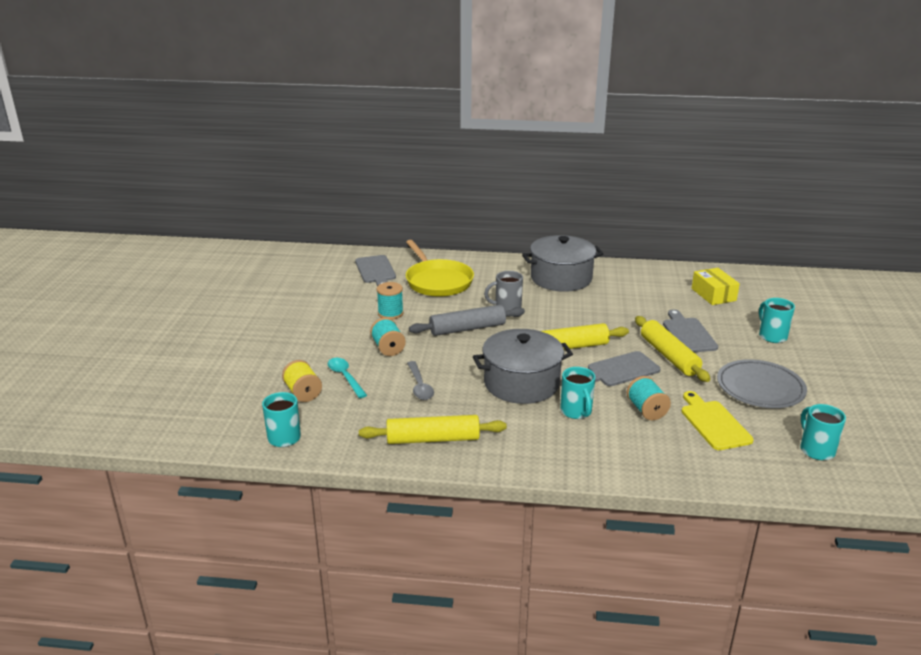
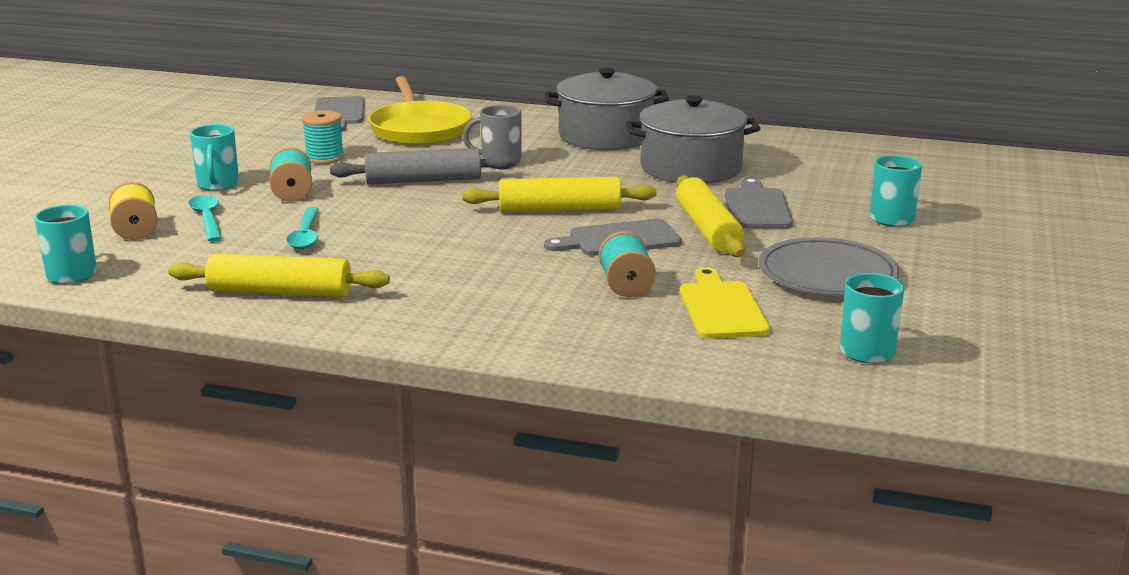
camera: 10 degrees right, 5 degrees down
(420, 386) = (305, 236): grey spoon -> turquoise spoon
(521, 383) = (457, 243): grey pot -> grey pot (691, 168)
(576, 412) = (516, 279): turquoise mug -> turquoise mug (218, 185)
(713, 294) = (831, 167): yellow box -> none

